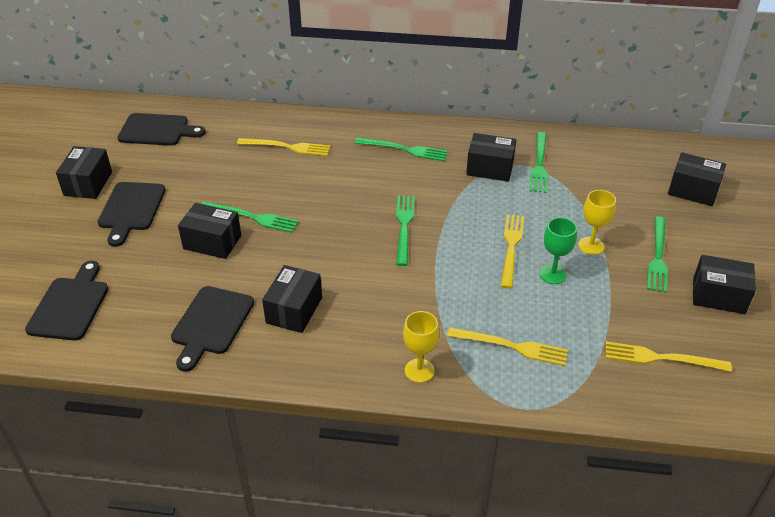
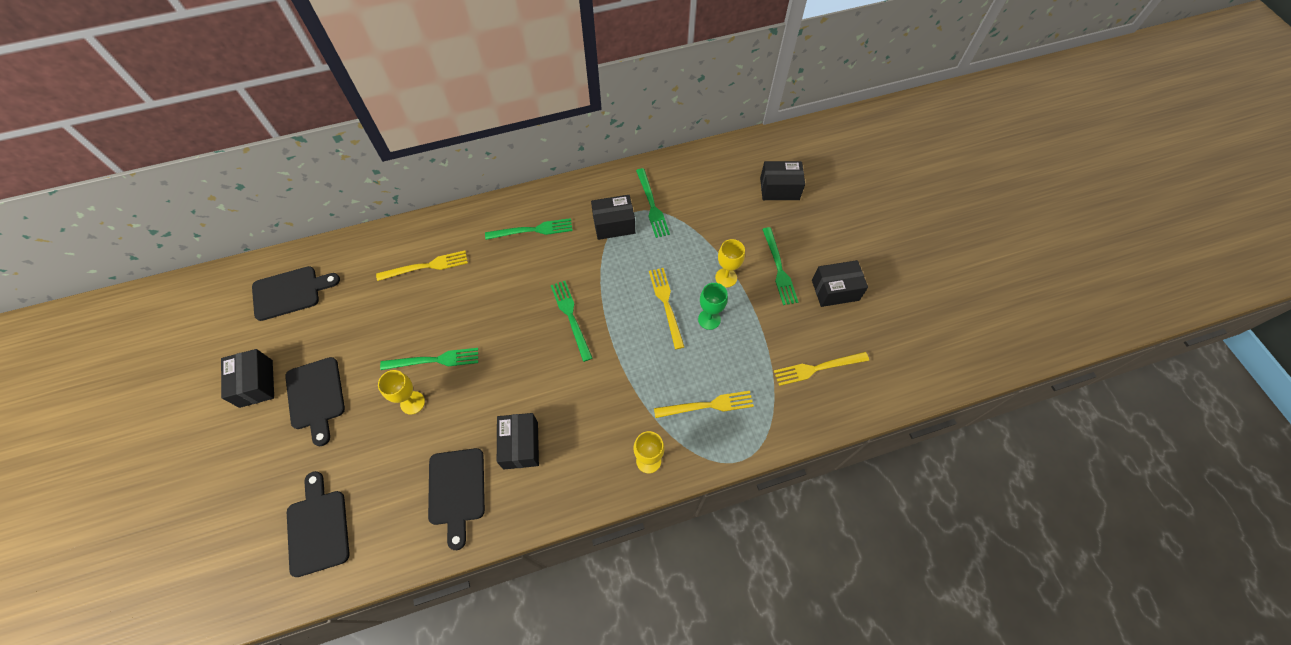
camera: 25 degrees left, 20 degrees up
(212, 242) = (412, 402): black box -> yellow goblet

